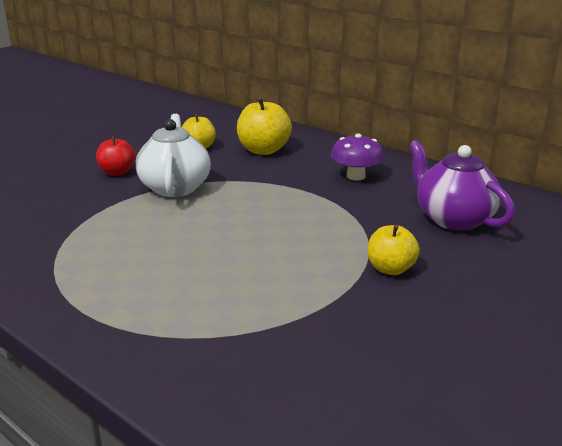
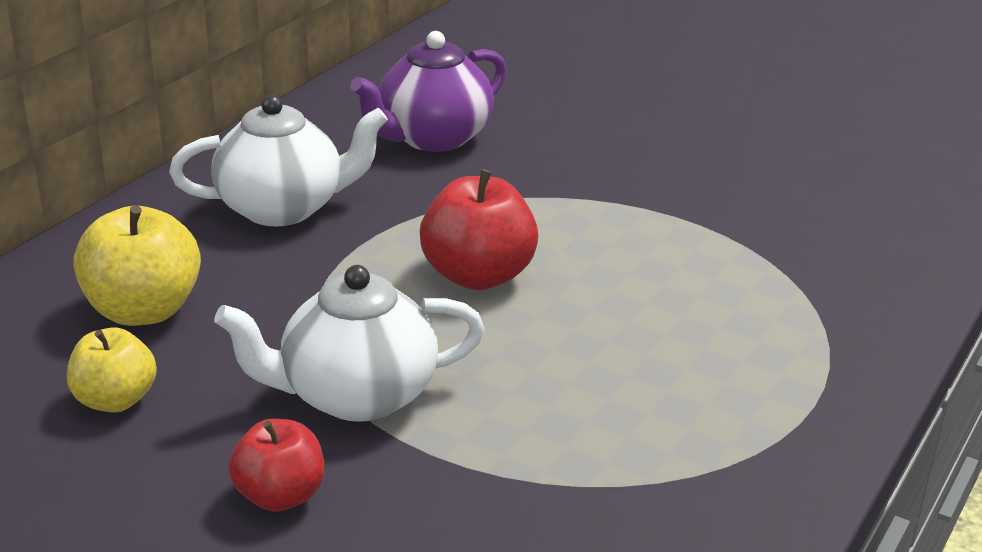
camera: 100 degrees left, 5 degrees up
(271, 221) = (478, 276): none -> red apple
(356, 176) = (283, 208): purple mushroom -> white teapot
(390, 269) = (590, 182): yellow apple -> none

